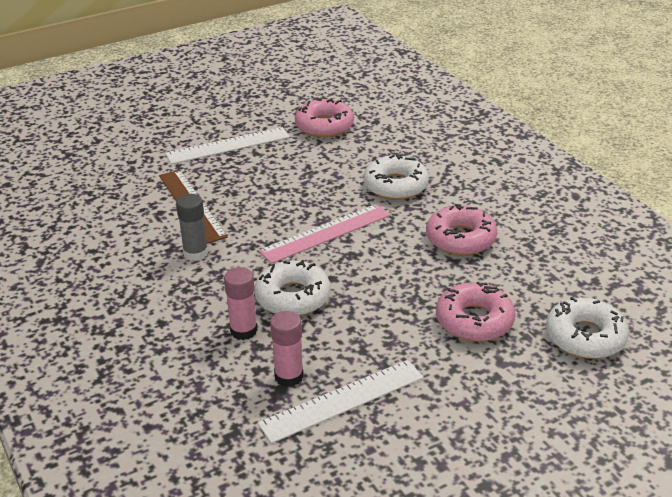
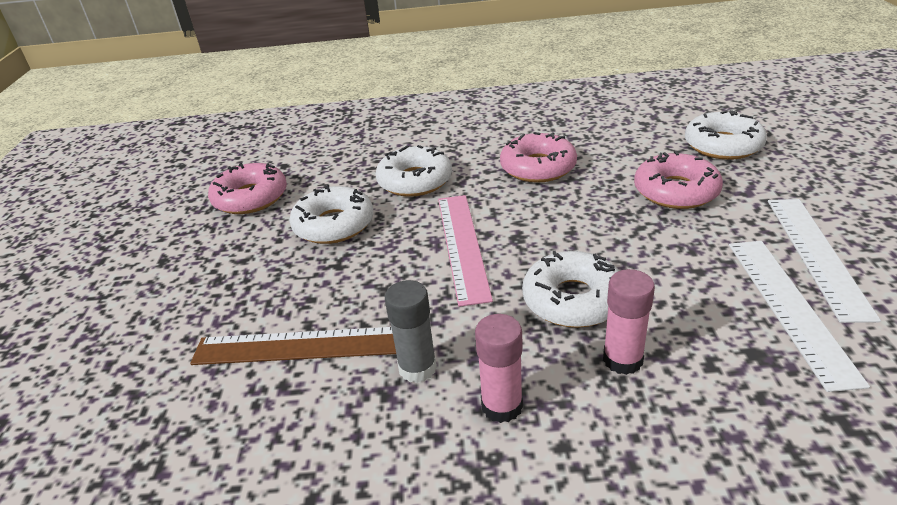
camera: 60 degrees left, 0 degrees up
(228, 146) = (198, 279): white ruler -> white ruler (817, 254)
(289, 376) = (733, 340): pink glue stick -> pink glue stick (502, 406)
(315, 171) = (334, 225): none -> white donut

